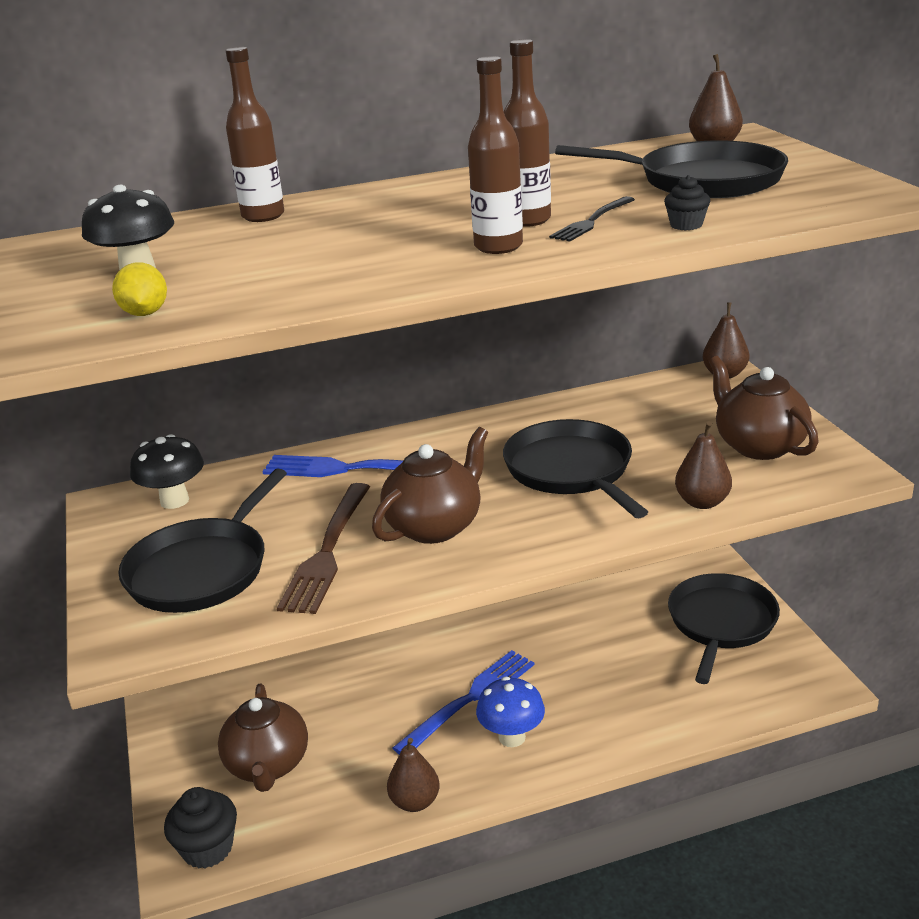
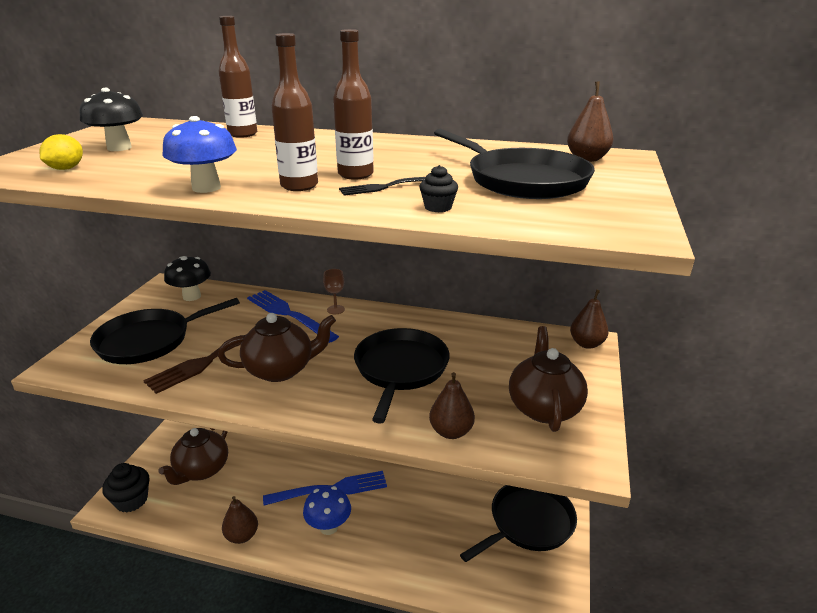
camera: 30 degrees right, 0 degrees up
(399, 278) = (206, 188): none -> blue mushroom
(403, 442) = (335, 309): none -> brown goblet

